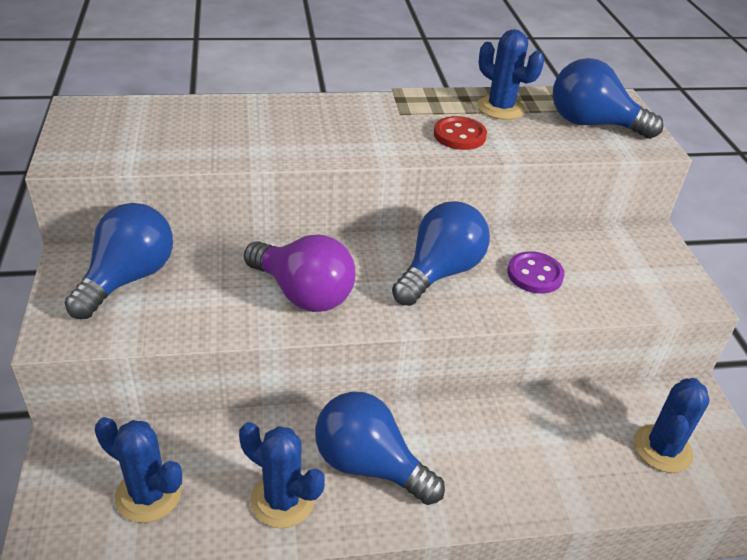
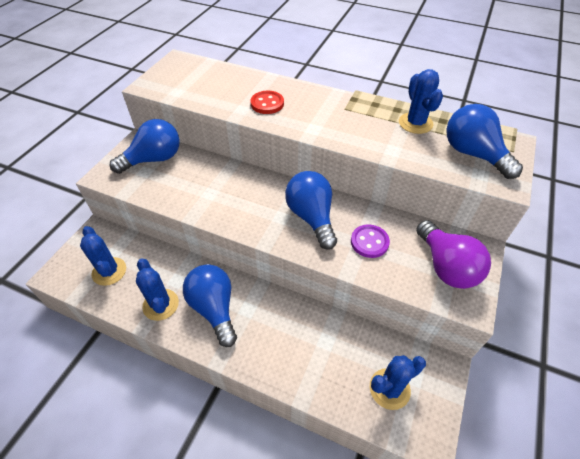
camera: 35 degrees right, 10 degrees up
(303, 293) = (227, 200): purple light bulb -> purple light bulb (446, 266)
(439, 272) = (311, 217): blue light bulb -> blue light bulb turned 90 degrees counterclockwise
(459, 135) = (368, 134): red button -> red button (267, 104)

